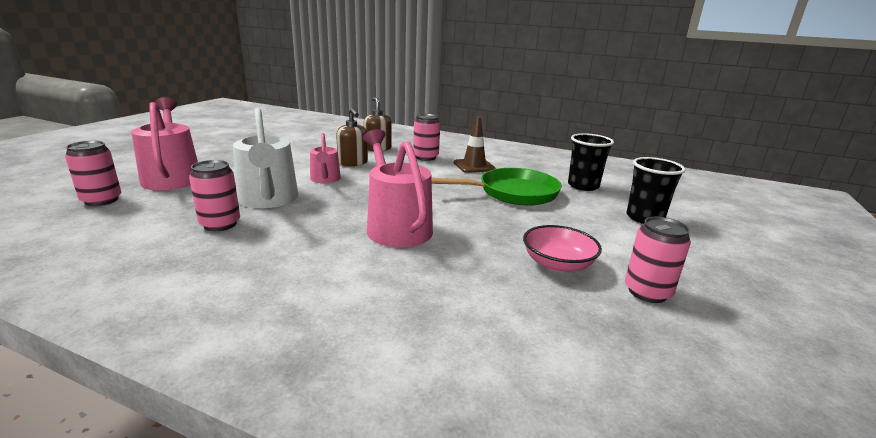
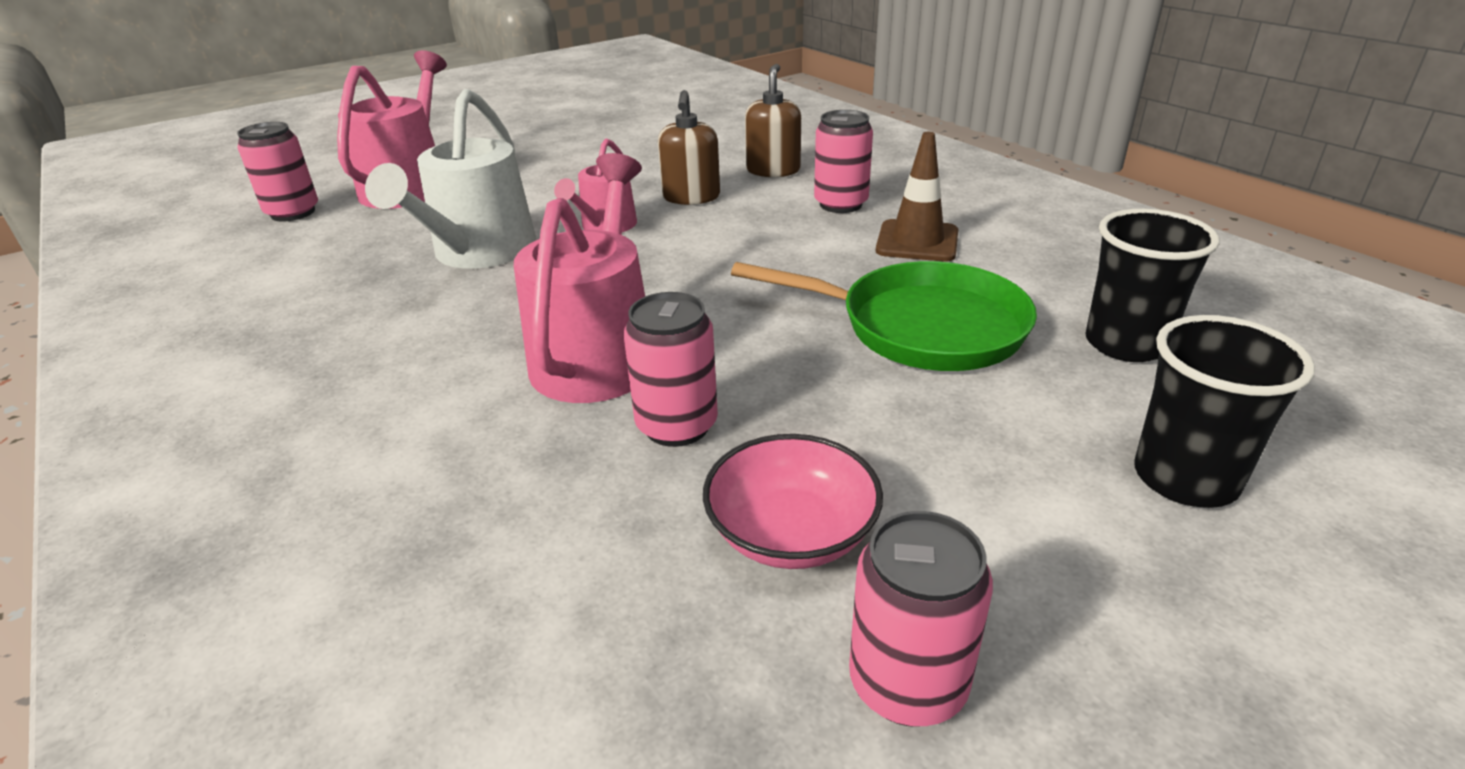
camera: 35 degrees right, 10 degrees up
(220, 224) = (369, 285): pink can -> pink can (677, 426)

